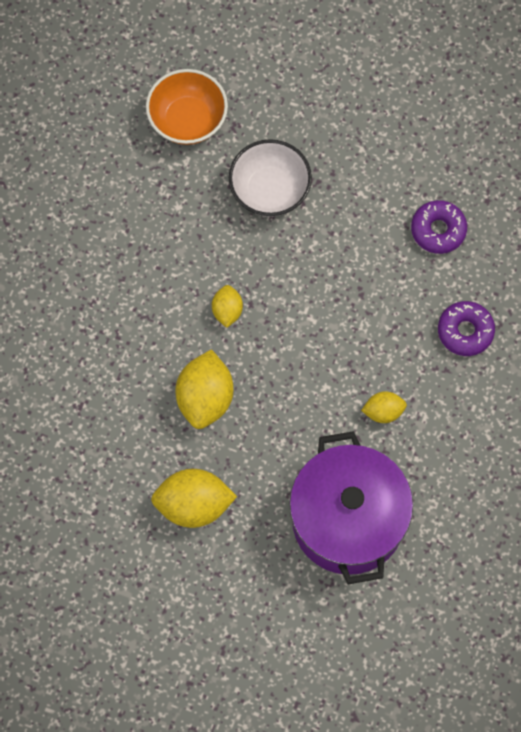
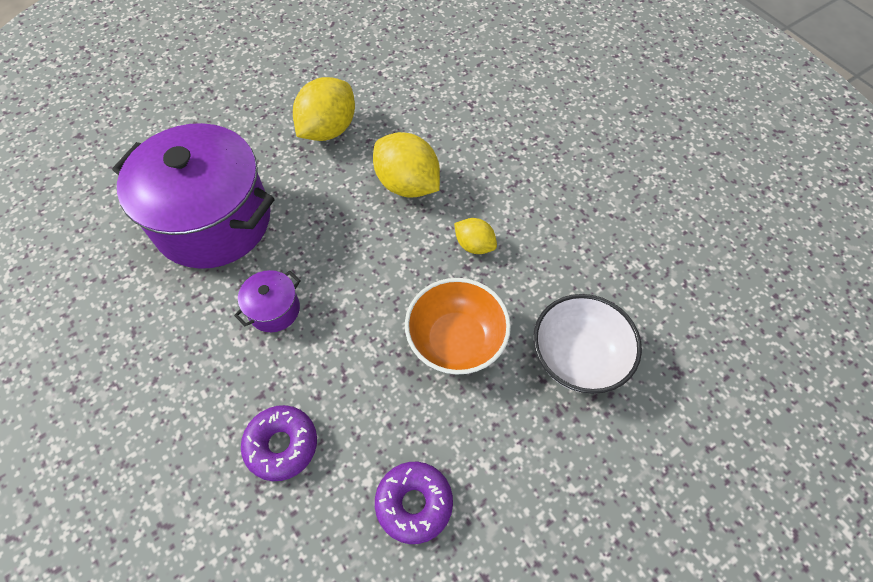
camera: 125 degrees right, 10 degrees down
(188, 120) = (709, 331): orange bowl -> orange bowl (456, 341)
(383, 411) = (274, 310): yellow lemon -> purple pot

